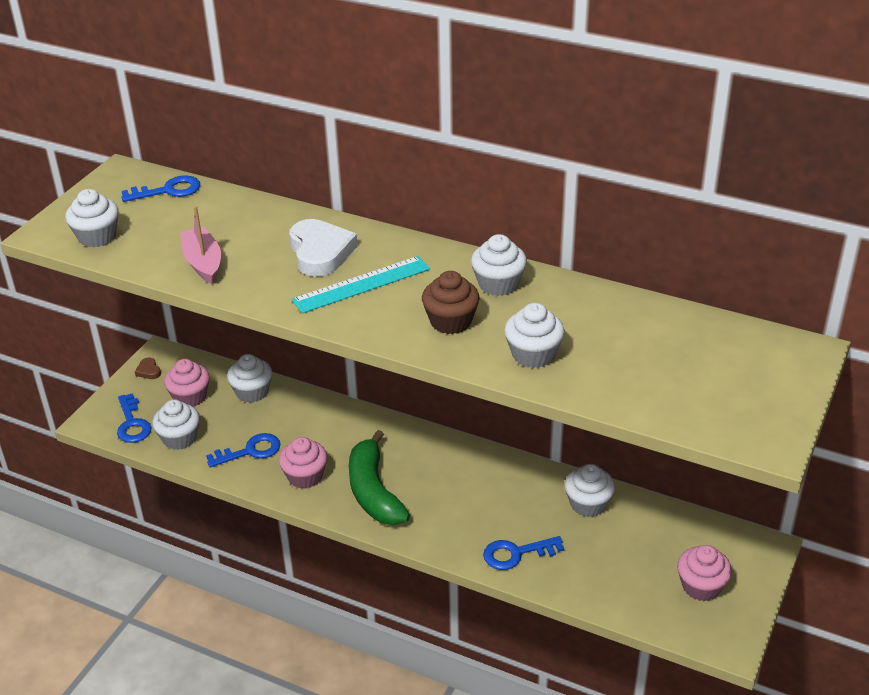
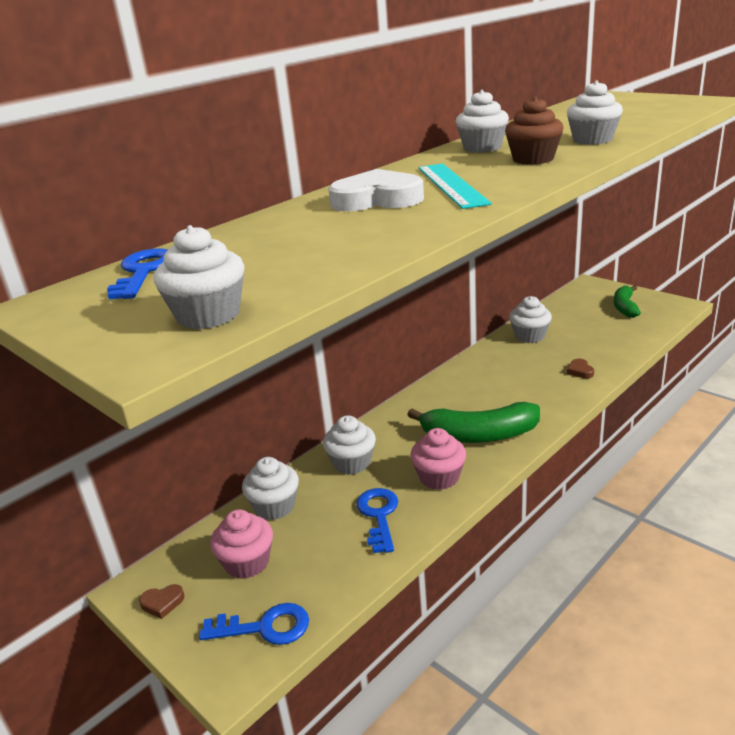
camera: 70 degrees left, 10 degrees down
(179, 438) = (323, 578): white cupcake -> white cupcake (352, 463)
(203, 263) = (348, 249): pink boat -> none
(516, 554) = (580, 371): blue key -> brown heart
(701, 586) = (625, 307): pink cupcake -> green banana

